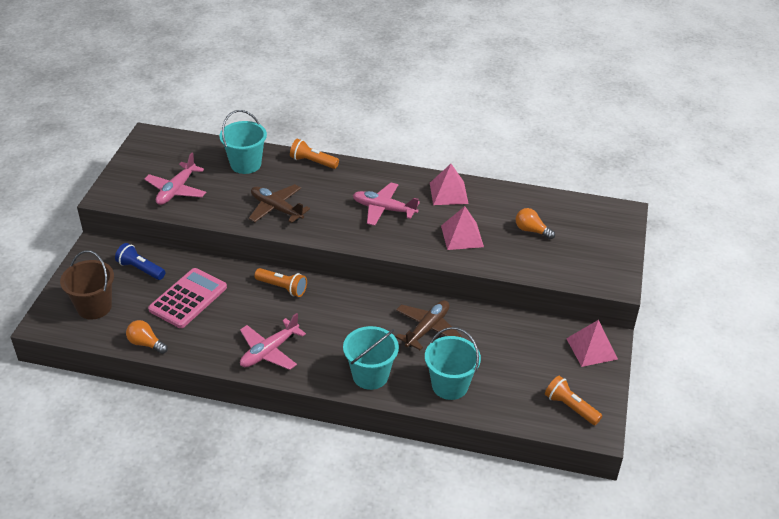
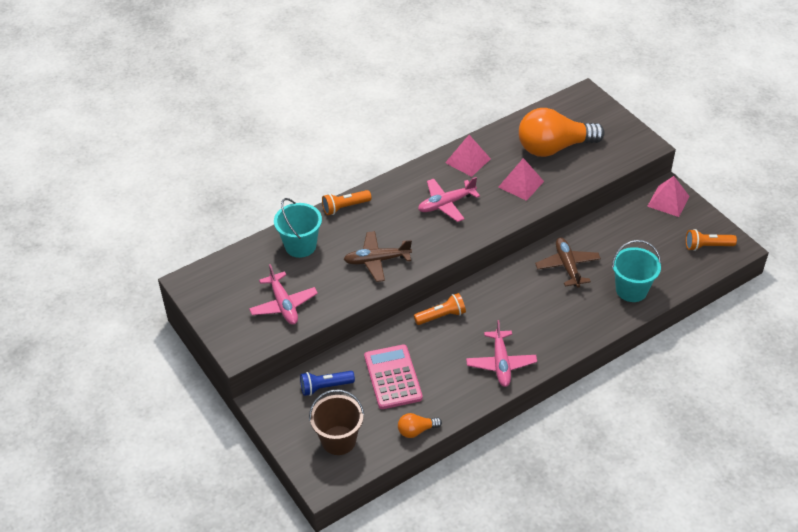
camera: 45 degrees left, 5 degrees up
(370, 375) = (581, 324): turquoise bucket -> none
(531, 230) = (554, 148): orange light bulb -> orange light bulb, size x2.33

